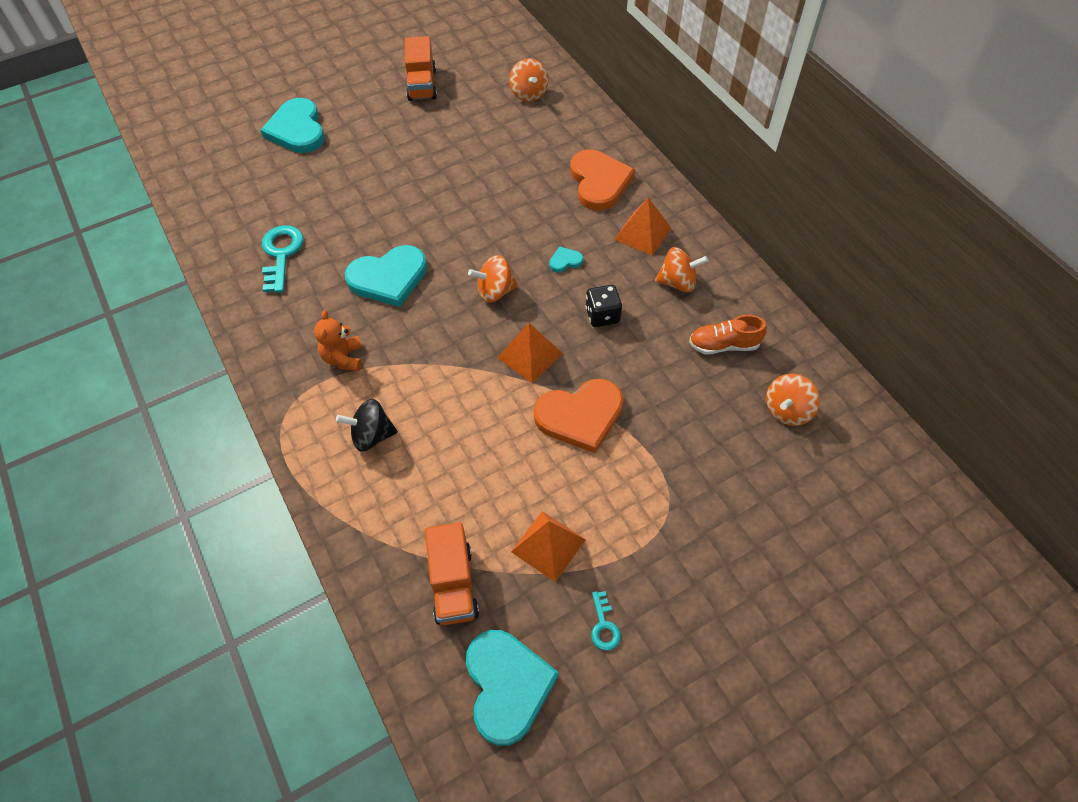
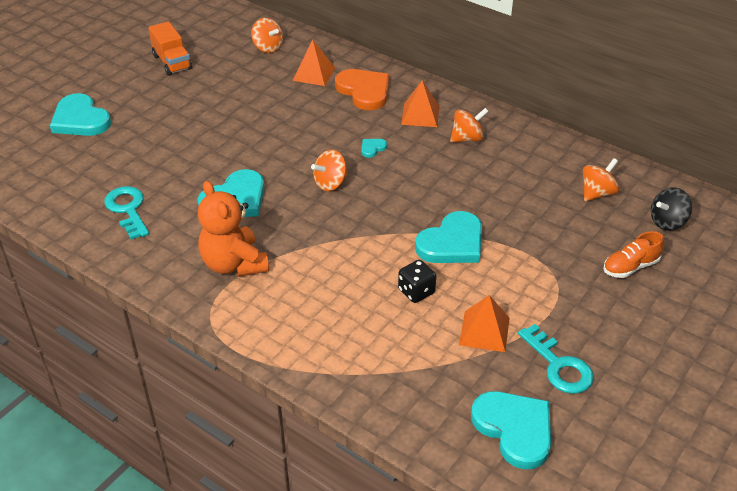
camera: 25 degrees left, 15 degrees down
(343, 358) = (234, 264): orange teddy bear -> orange teddy bear, size x1.73
(371, 435) = (295, 308): black spinning top -> black spinning top (667, 222)
(453, 584) = (429, 381): orange truck -> none
(529, 355) = (386, 216): orange pyramid -> orange pyramid (314, 74)
(580, 416) = (452, 243): orange heart -> turquoise heart
(602, 315) = (425, 175): black dice -> black dice (416, 291)
(604, 626) = (559, 366): turquoise key -> turquoise key, size x1.88
(724, 345) = (527, 167): orange shoe -> orange shoe (630, 267)
(787, 410) = (597, 193): orange spinning top -> orange spinning top turned 150 degrees counterclockwise

